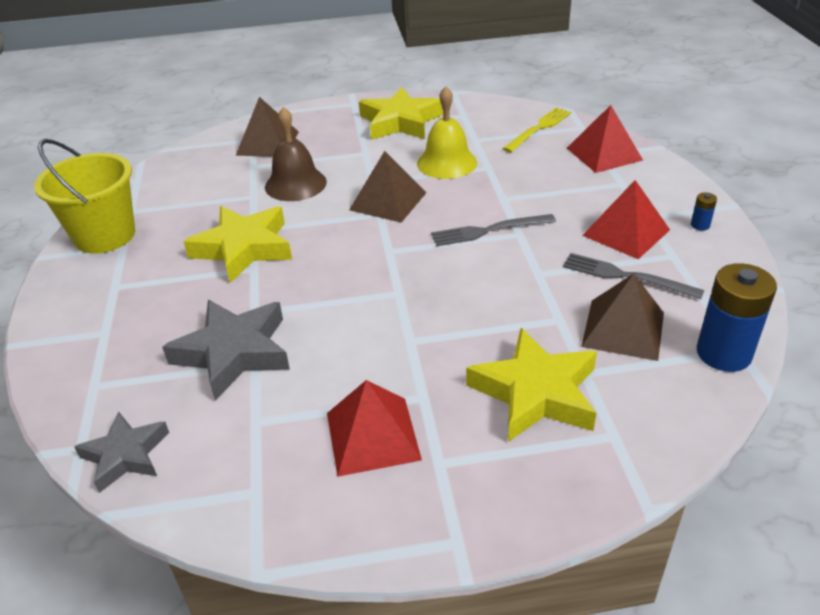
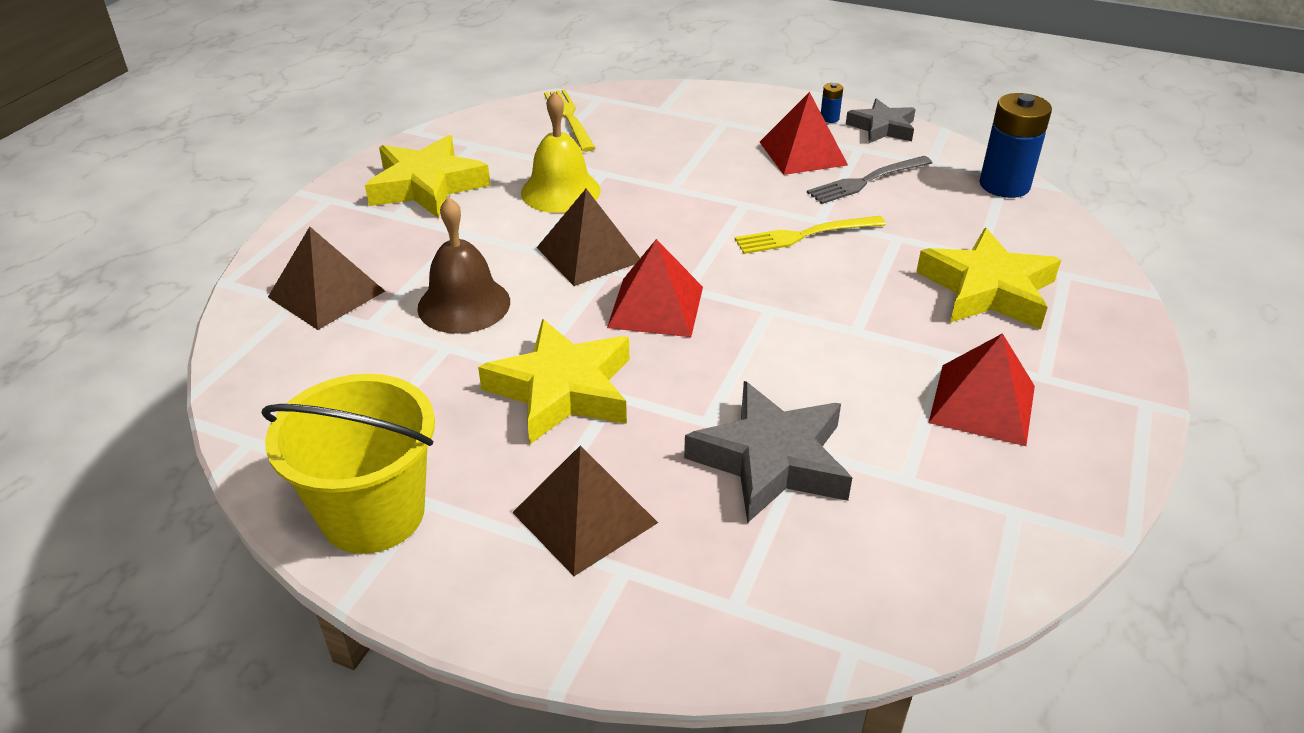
camera: 60 degrees left, 0 degrees up
(126, 455) = (894, 604): grey star -> grey star (882, 128)
(488, 230) = (719, 217): grey fork -> none
(508, 274) = (804, 235): none -> yellow fork
(604, 154) = (663, 108): red pyramid -> red pyramid (655, 306)
(623, 329) = (938, 213): brown pyramid -> brown pyramid (585, 517)

